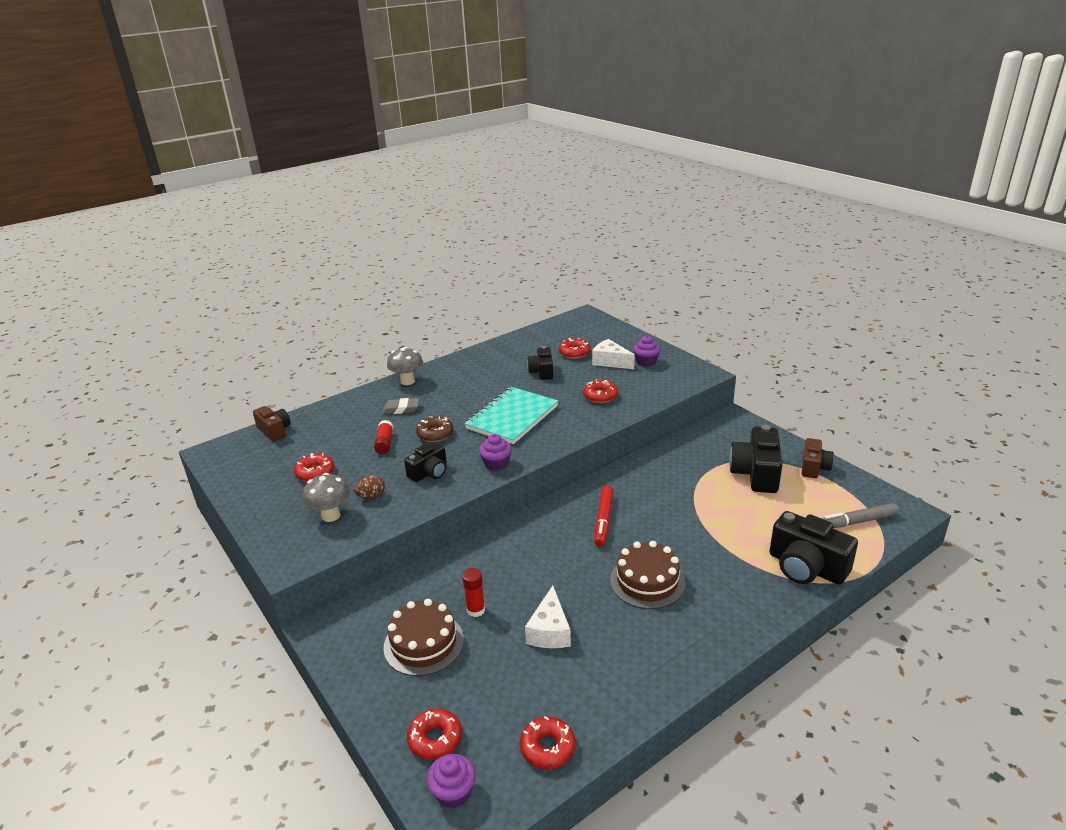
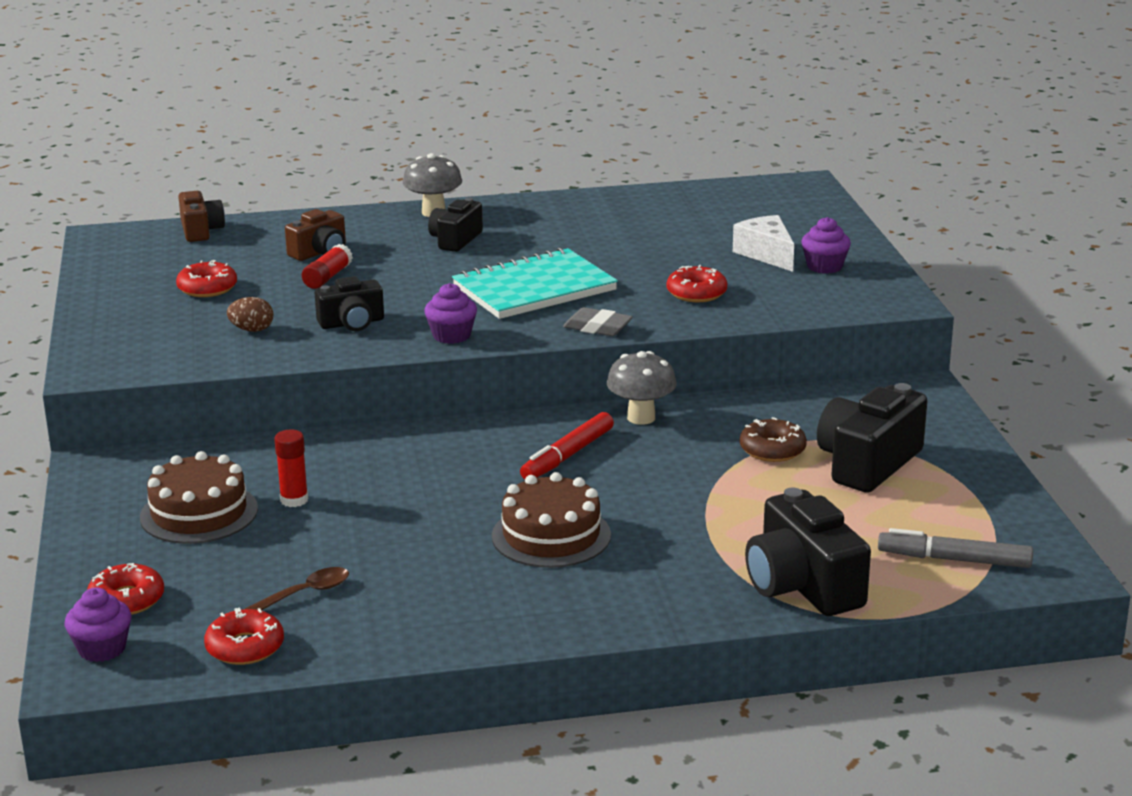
camera: 25 degrees right, 5 degrees down
(331, 515) = (183, 337): grey mushroom -> grey mushroom (641, 418)
(401, 409) = (390, 243): grey eraser -> grey eraser (597, 327)
(435, 434) = (405, 283): brown donut -> brown donut (772, 449)
(542, 372) = (643, 244): black camera -> black camera (455, 240)
(547, 684) = (306, 593): none -> brown spoon
(550, 631) = (364, 546): white cheese -> none
(574, 353) = (723, 230): red donut -> none
(814, 467) = (974, 480): brown camera -> brown camera (320, 252)

